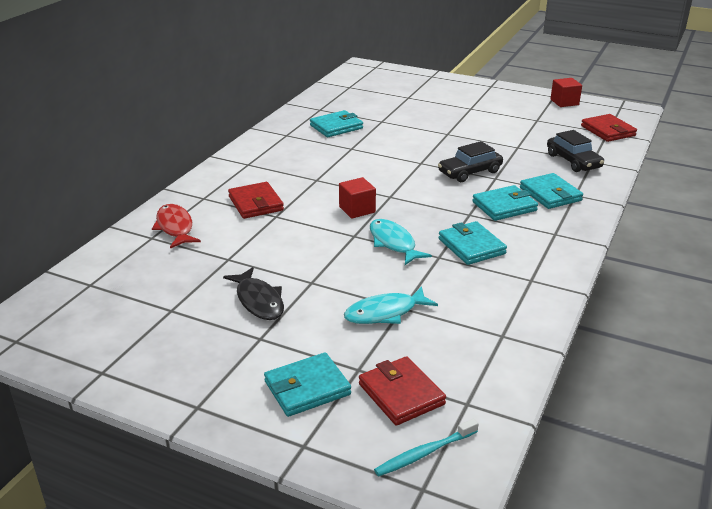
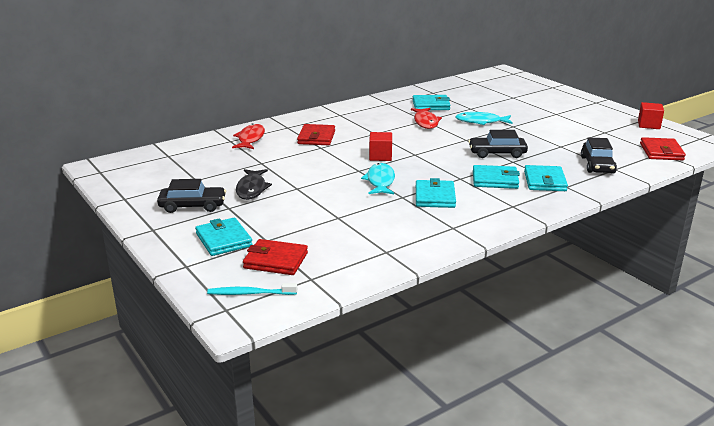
camera: 30 degrees right, 5 degrees down
(211, 351) = (192, 206): none -> black car
(307, 388) = (223, 240): turquoise wallet -> turquoise wallet turned 60 degrees clockwise
(355, 150) = (425, 122): none -> red fish
(385, 313) = (322, 217): turquoise fish -> turquoise fish (481, 122)
(401, 394) = (275, 260): red wallet -> red wallet turned 75 degrees counterclockwise

